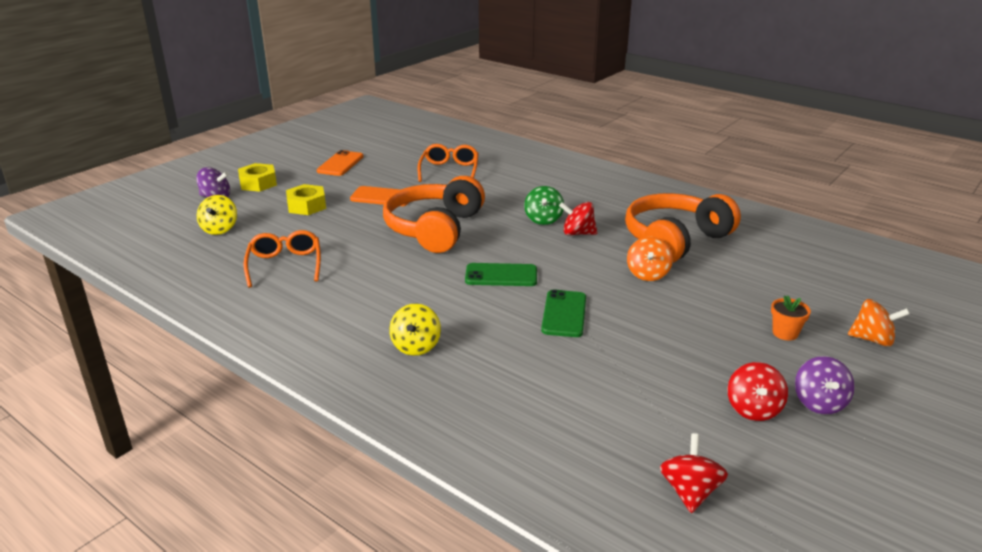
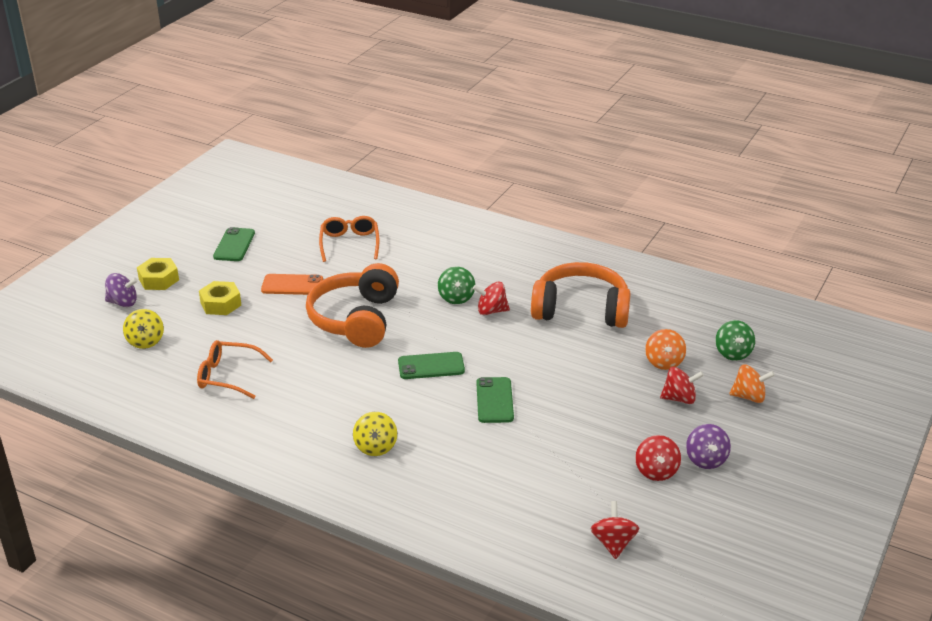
camera: 10 degrees left, 5 degrees up
(285, 265) = (227, 376): orange glasses -> orange glasses turned 60 degrees counterclockwise
(340, 164) = (234, 245): orange phone -> green phone
(647, 274) = (560, 351): orange spinning top -> orange spinning top (664, 362)
(675, 240) = (581, 310): orange headphones -> orange headphones turned 60 degrees clockwise
(785, 333) = (679, 398): orange flower pot -> red spinning top
(850, 294) = (733, 353): none -> green spinning top

